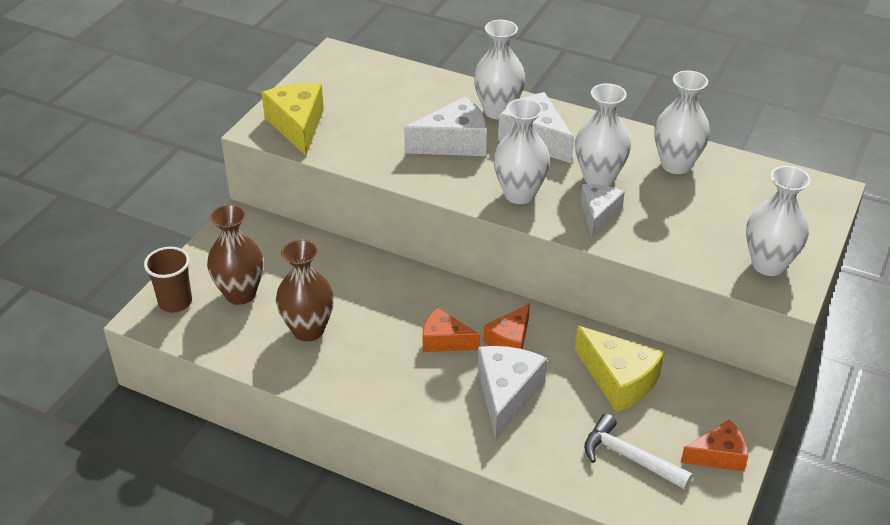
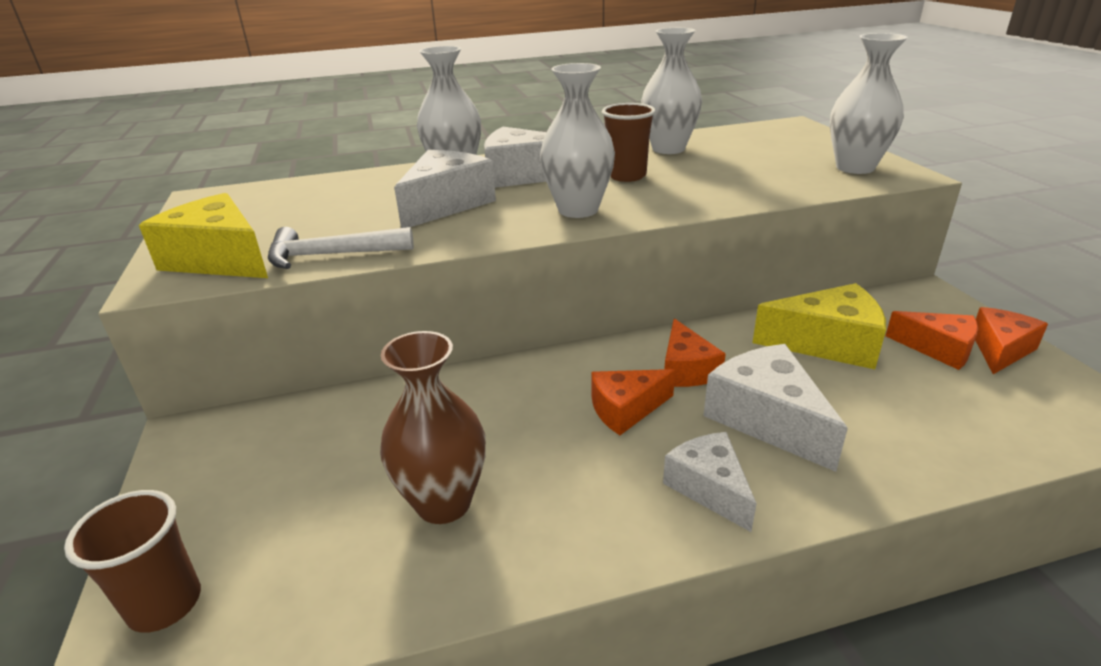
camera: 40 degrees left, 10 degrees down
(240, 294) = (281, 520): brown vase -> none
(598, 214) = (673, 193): white cheese -> white cheese (709, 488)
(599, 178) = (626, 176): white vase -> brown cup
(629, 457) = (957, 399): white hammer -> white hammer (331, 255)
(680, 428) = (938, 349): none -> orange cheese

